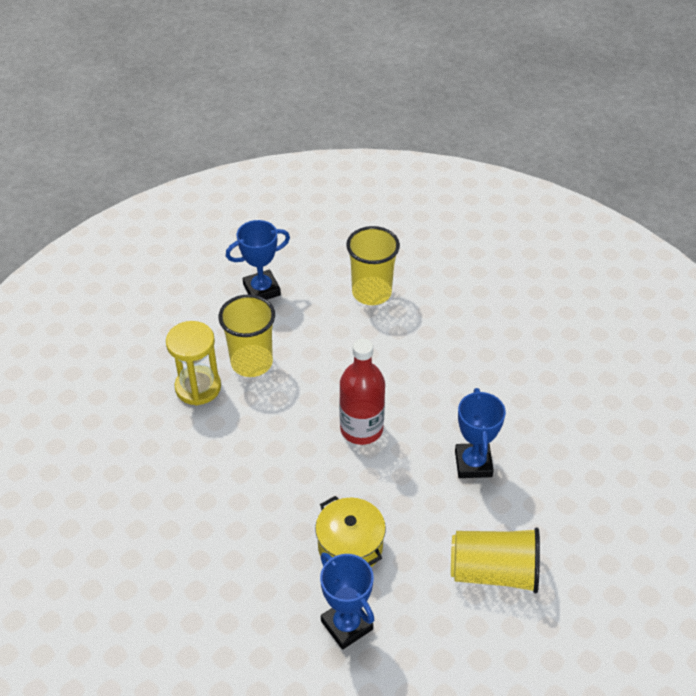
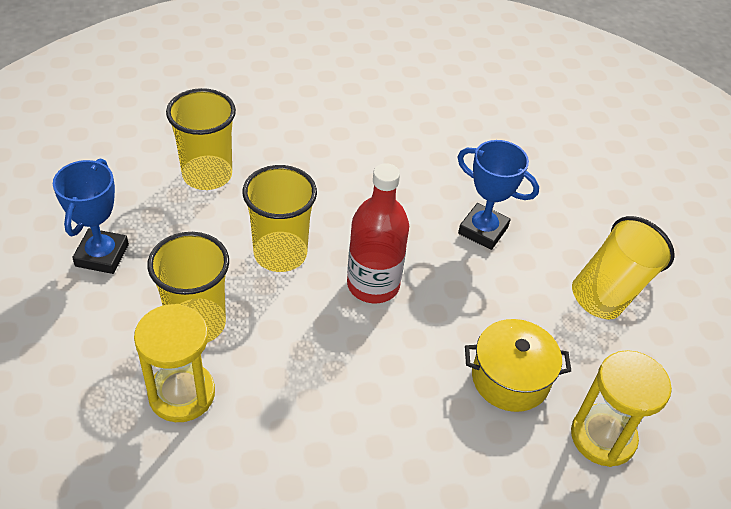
camera: 60 degrees left, 0 degrees up
(341, 367) = (280, 253): none -> yellow cup
(346, 625) = (603, 437): blue trophy -> yellow hourglass

